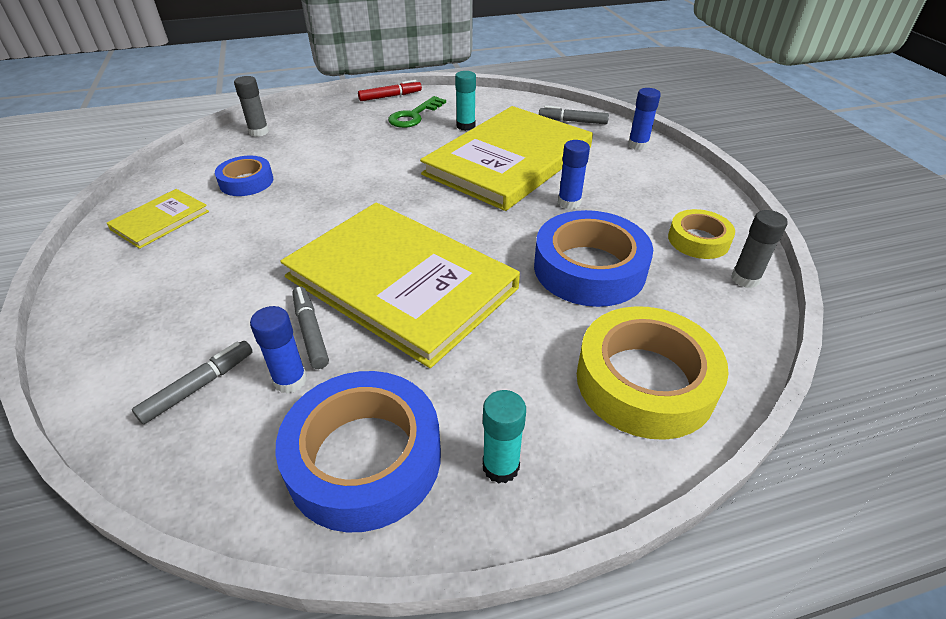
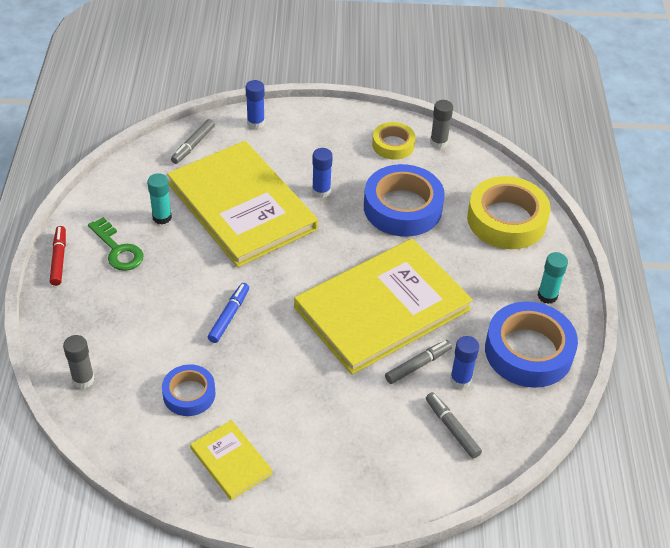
camera: 75 degrees left, 5 degrees up
(310, 332) = (418, 365): grey marker -> grey marker turned 150 degrees clockwise
(352, 183) = (229, 316): none -> blue marker

